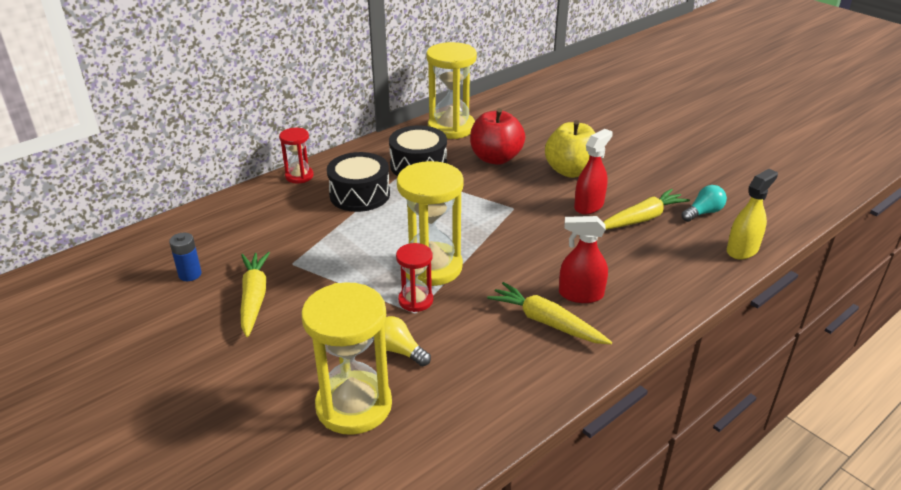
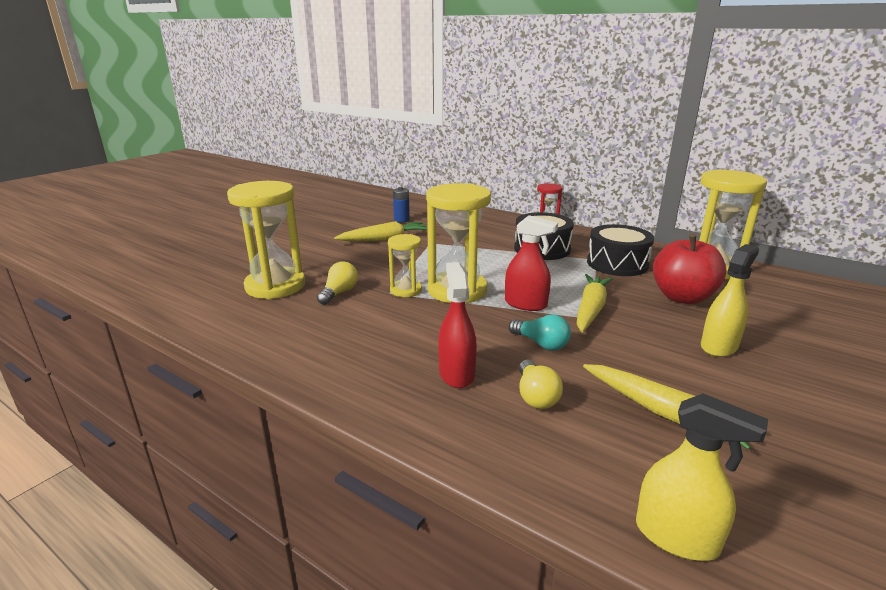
camera: 75 degrees right, 10 degrees down
(415, 300) = (406, 290): red hourglass -> yellow hourglass
(546, 322) = (399, 356): yellow carrot -> yellow carrot (590, 309)
(571, 171) = (719, 346): yellow apple -> yellow spray bottle
(589, 206) = (649, 366): red spray bottle -> red spray bottle (526, 304)
(616, 263) = (535, 396): none -> yellow light bulb
(703, 213) = (751, 481): turquoise light bulb -> turquoise light bulb (541, 344)

